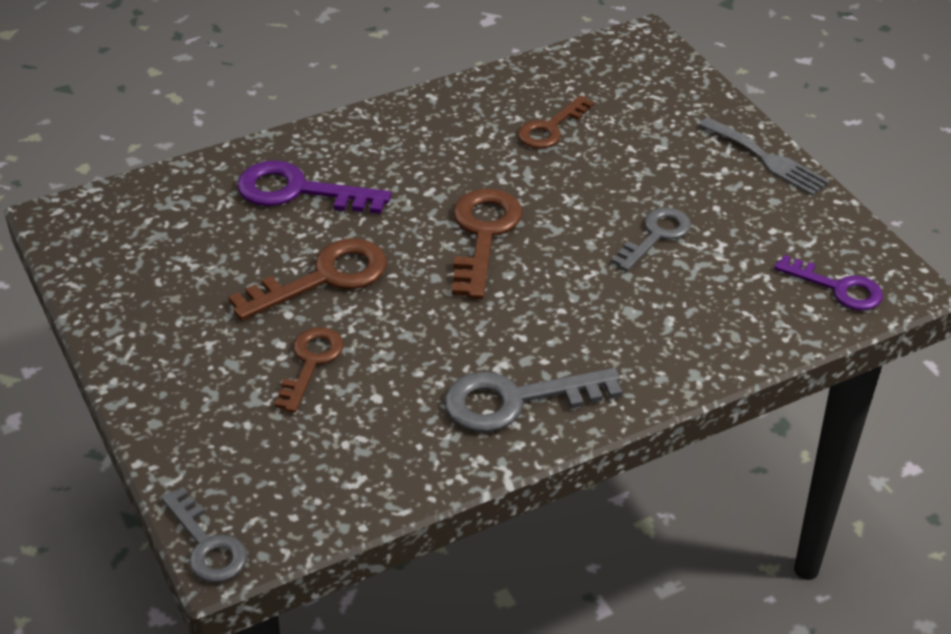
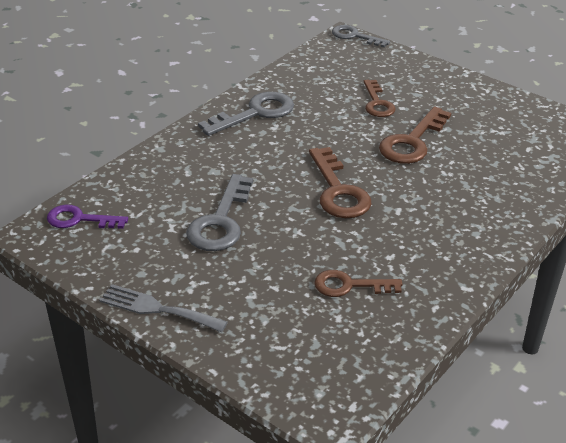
camera: 155 degrees right, 5 degrees down
(299, 191) = (482, 186): purple key -> none
(550, 128) = (349, 285): brown key -> brown key turned 105 degrees counterclockwise
(656, 236) = (220, 221): grey key -> grey key, size x1.51

